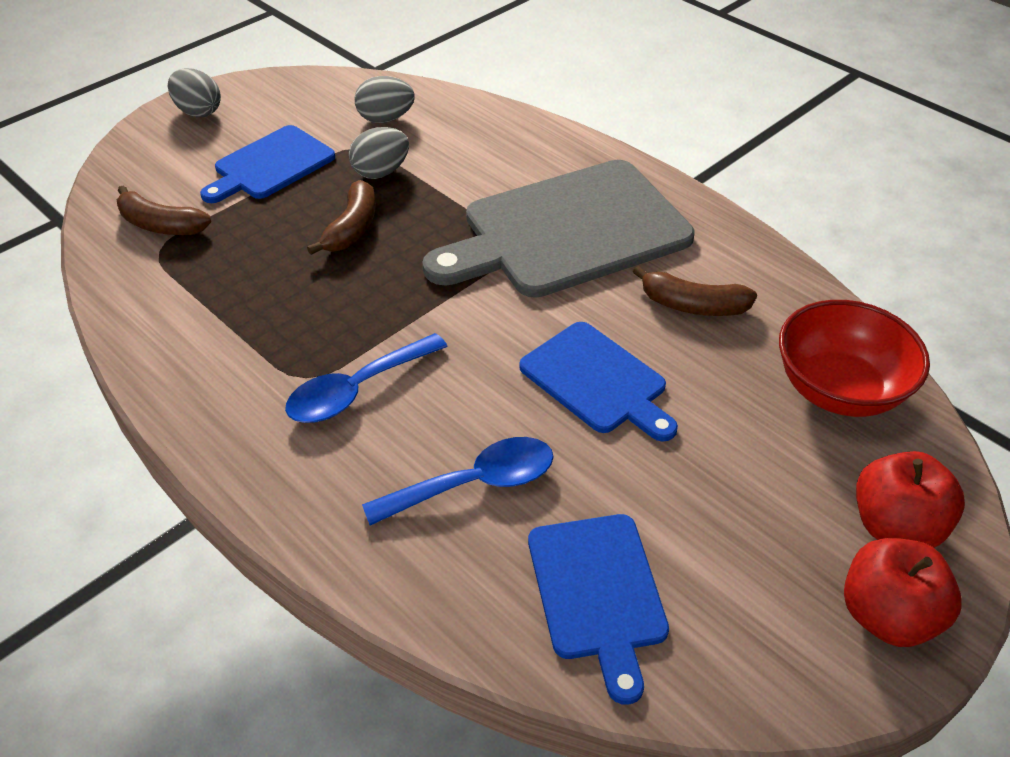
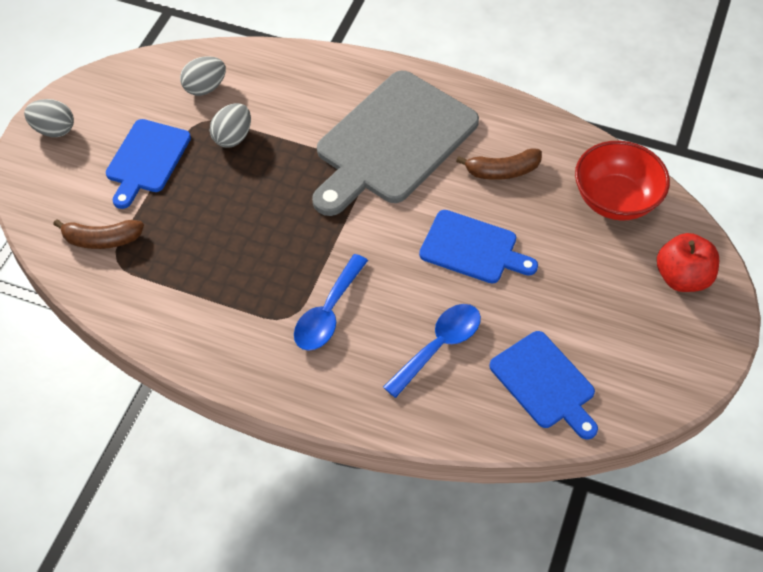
camera: 25 degrees left, 10 degrees up
(352, 228) = (243, 192): brown banana -> none
(887, 615) = (699, 332): red apple -> none

